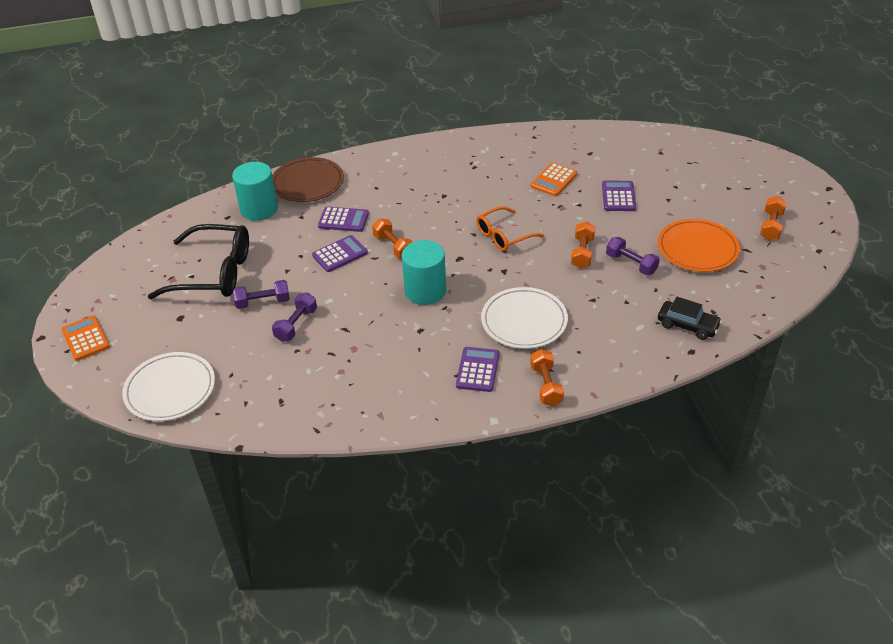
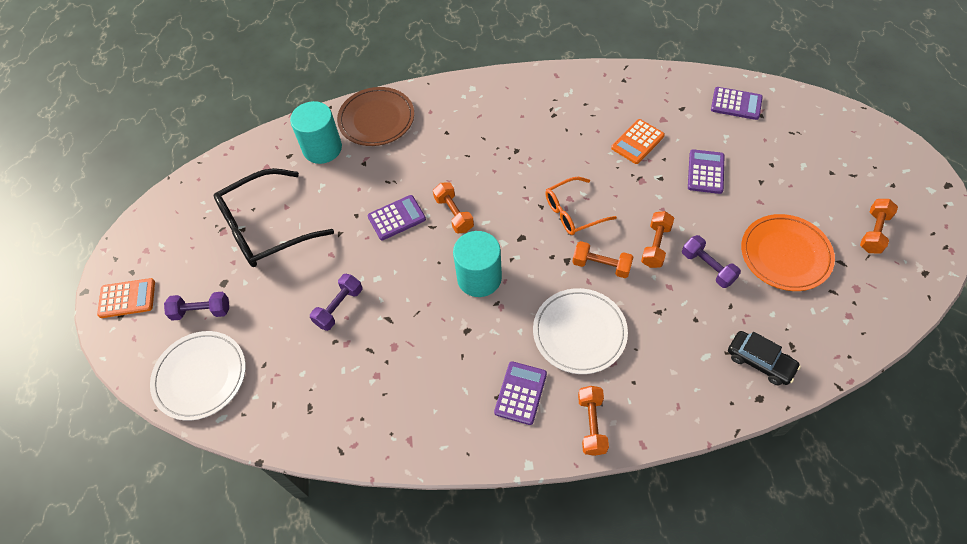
camera: 10 degrees right, 15 degrees up
(85, 338) = (127, 298): orange calculator -> orange calculator turned 105 degrees clockwise
(214, 273) = (265, 228): black glasses -> black glasses turned 135 degrees clockwise
(263, 302) = (309, 273): purple dumbbell -> purple dumbbell (201, 311)
(343, 220) = (406, 172): purple calculator -> purple calculator (736, 104)
(536, 271) = (601, 266): none -> orange dumbbell

